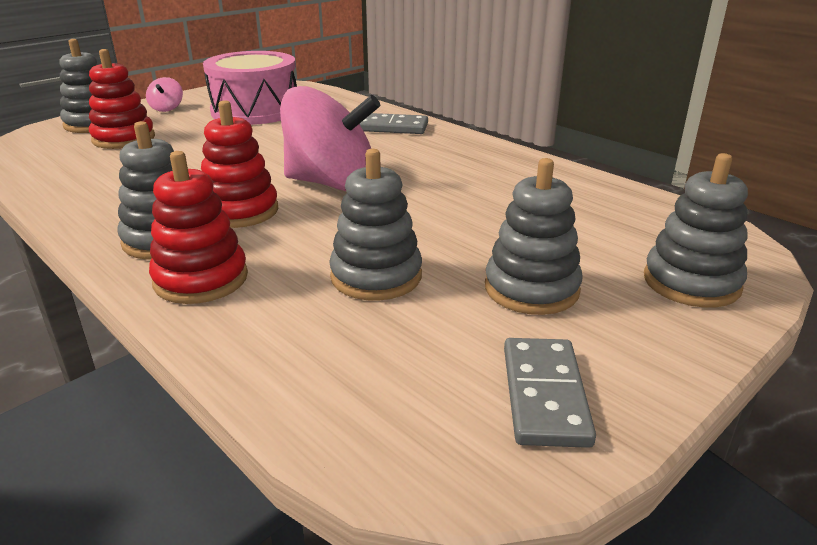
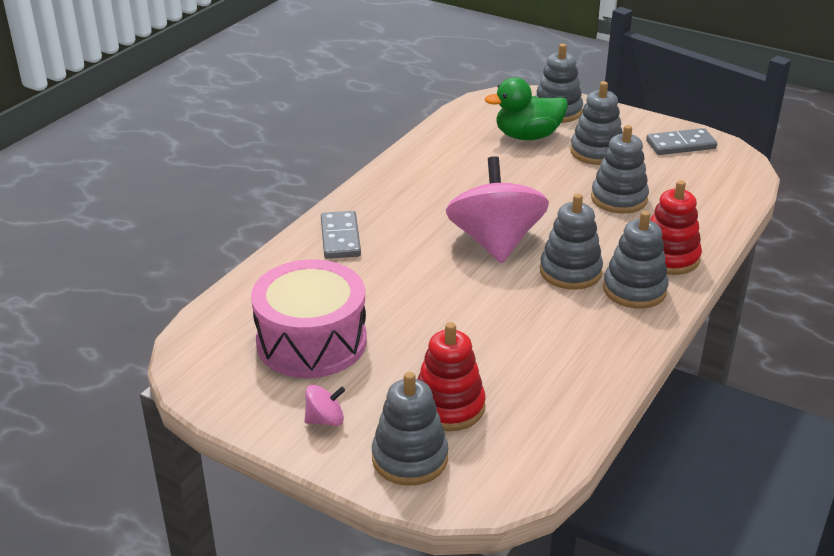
camera: 105 degrees left, 5 degrees up
(240, 211) = (570, 272): red stacking toy -> grey stacking toy
(594, 242) = (527, 136): none -> green duck

